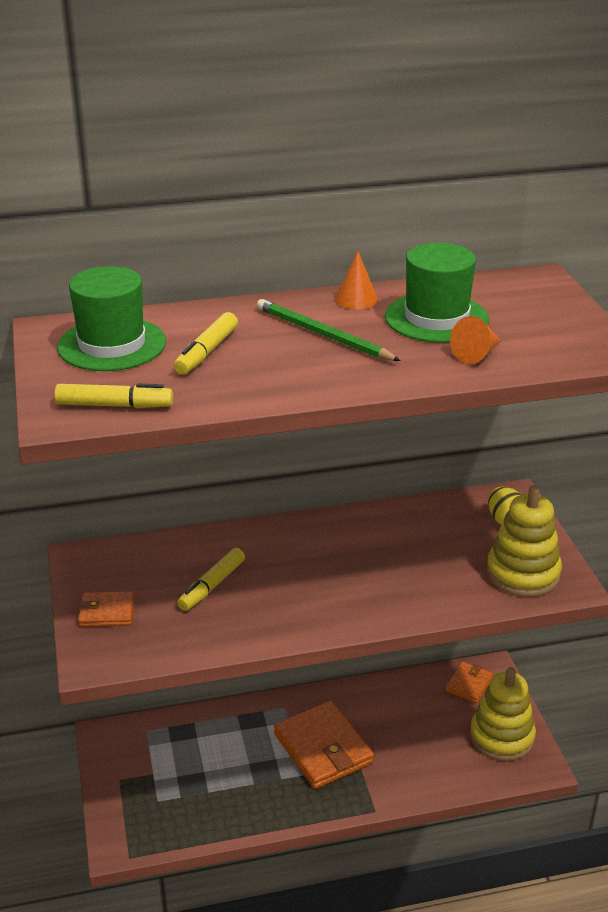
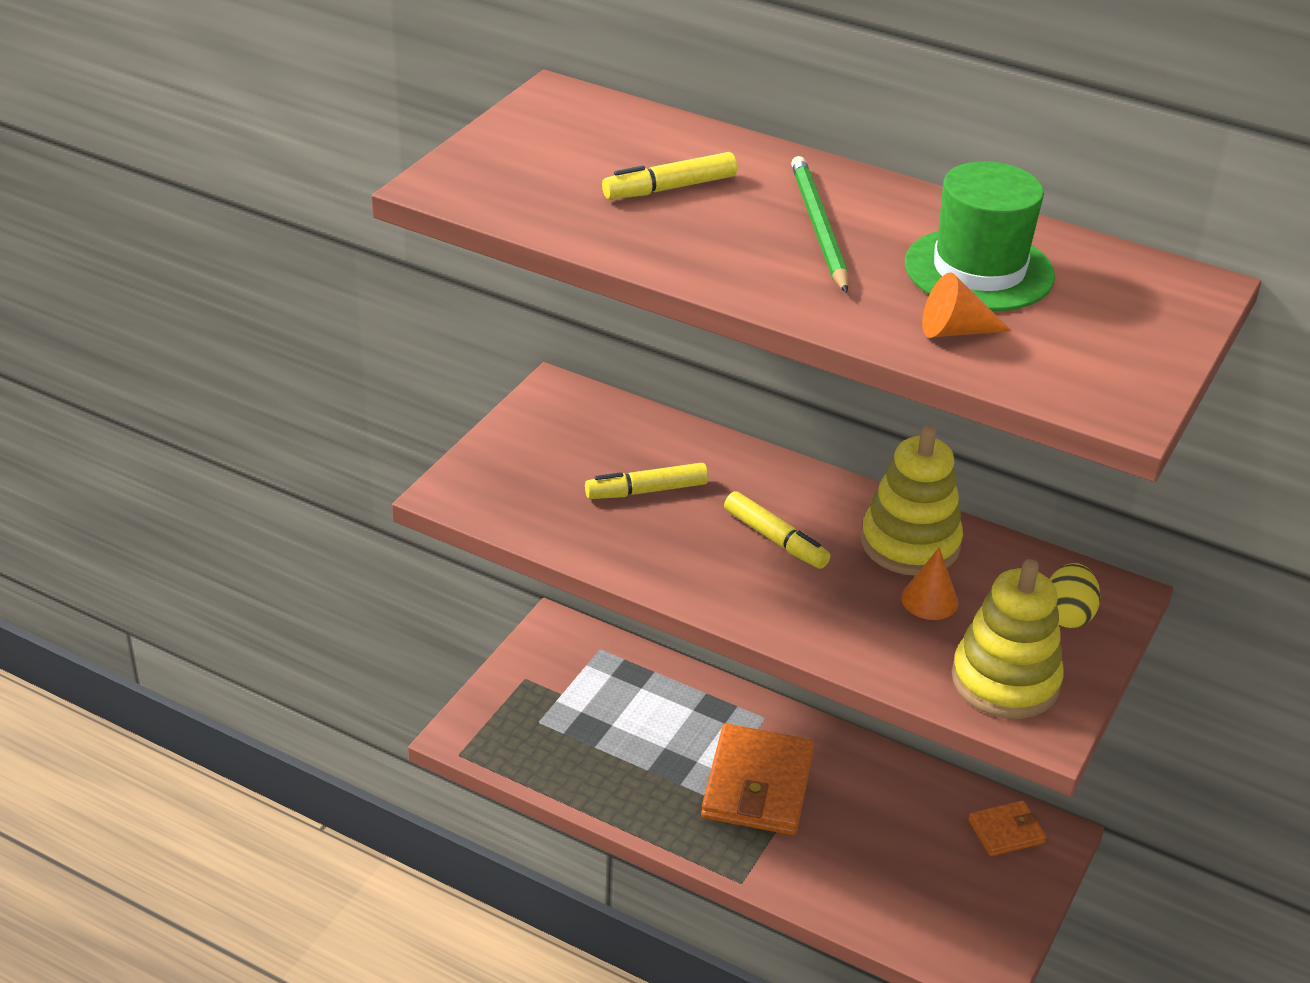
camera: 40 degrees right, 5 degrees up
(107, 612) = (517, 456): orange wallet -> none
(112, 344) = (591, 137): green hat -> none
(114, 405) = (503, 198): yellow marker -> yellow marker (775, 539)
(356, 299) = (921, 207): orange cone -> orange cone (929, 600)
(502, 737) = (977, 911): yellow stacking toy -> yellow stacking toy (910, 543)

